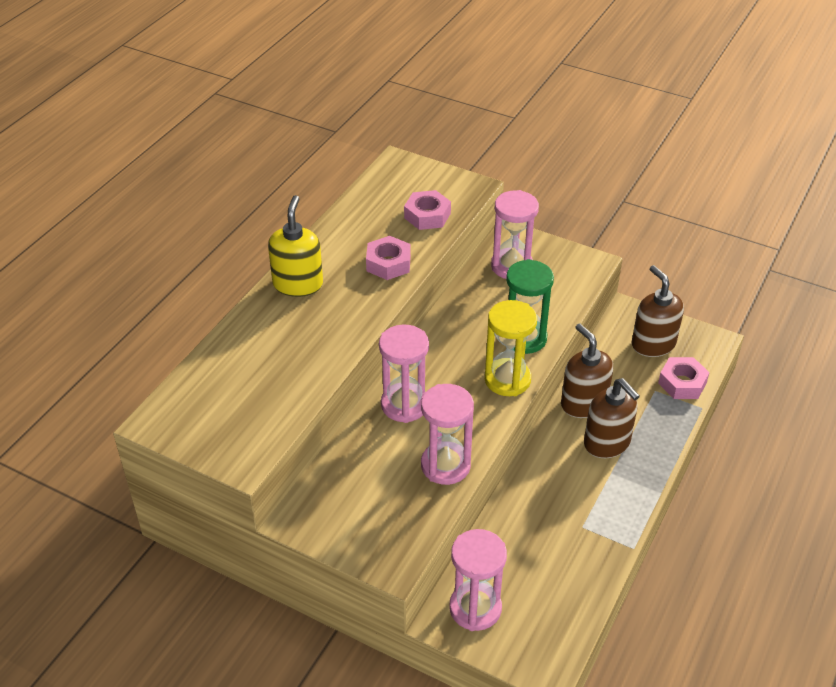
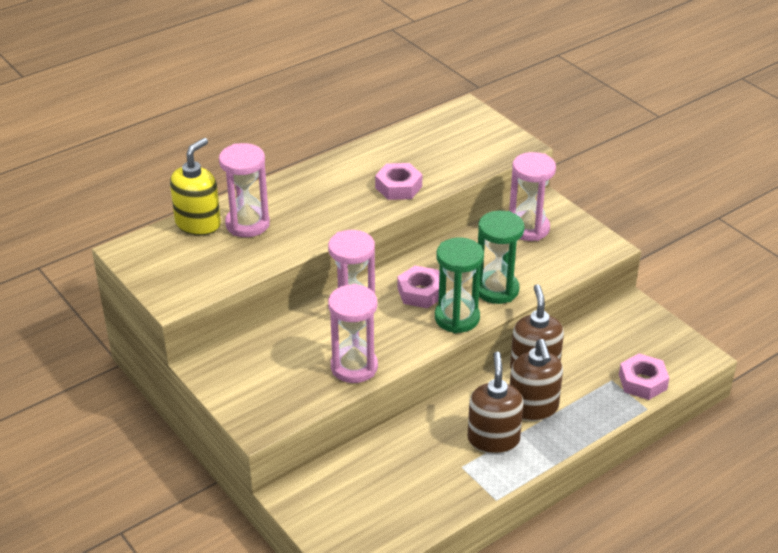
camera: 25 degrees right, 5 degrees down
(298, 284) = (310, 182): yellow soap dispenser -> yellow soap dispenser (198, 224)
(427, 215) = (461, 158): pink nut -> pink nut (421, 292)
(475, 608) = (322, 495): pink hourglass -> pink hourglass (247, 224)
(507, 380) = (457, 318): yellow hourglass -> green hourglass
(653, 344) = (638, 340): brown soap dispenser -> brown soap dispenser (493, 439)

